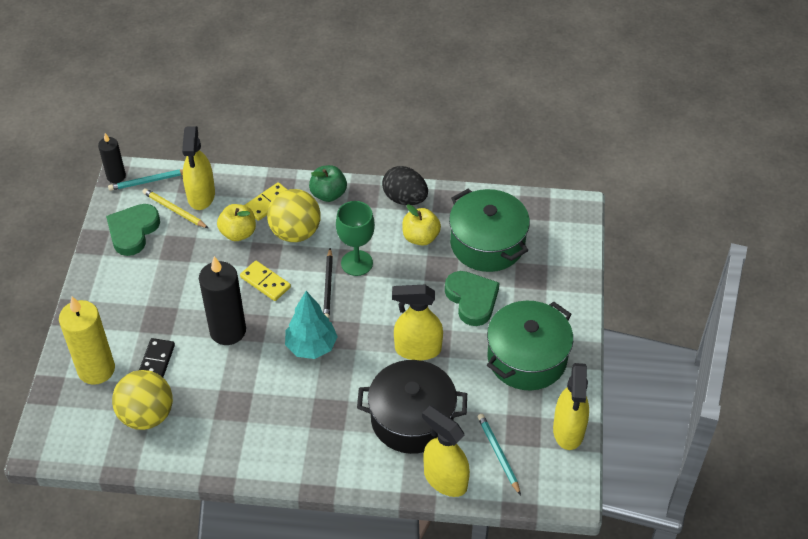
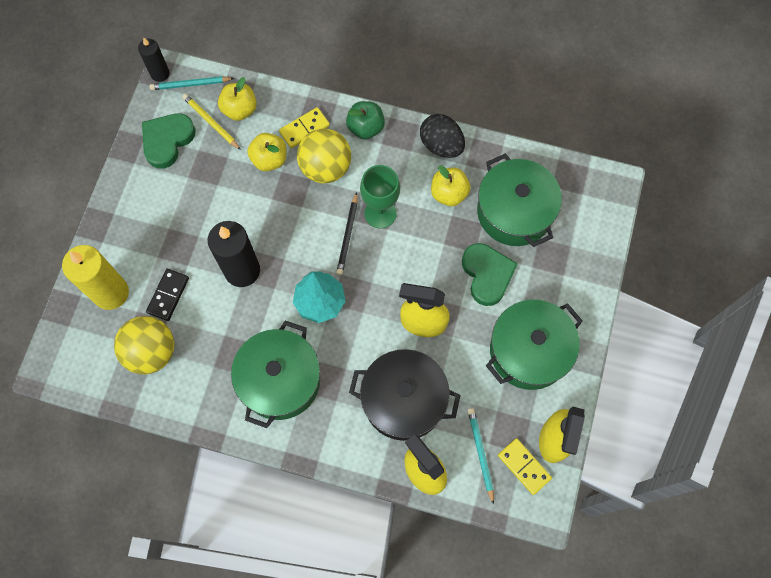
camera: 10 degrees right, 20 degrees up
(201, 195) = (239, 109): yellow spray bottle -> yellow apple
(265, 282) = (287, 221): yellow domino -> yellow domino (524, 466)
(283, 420) = (280, 380): none -> green pot

